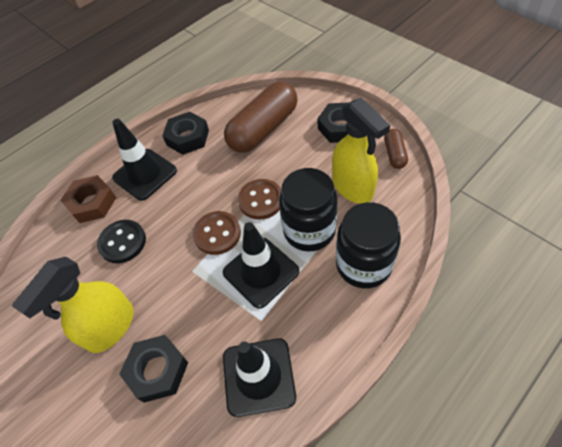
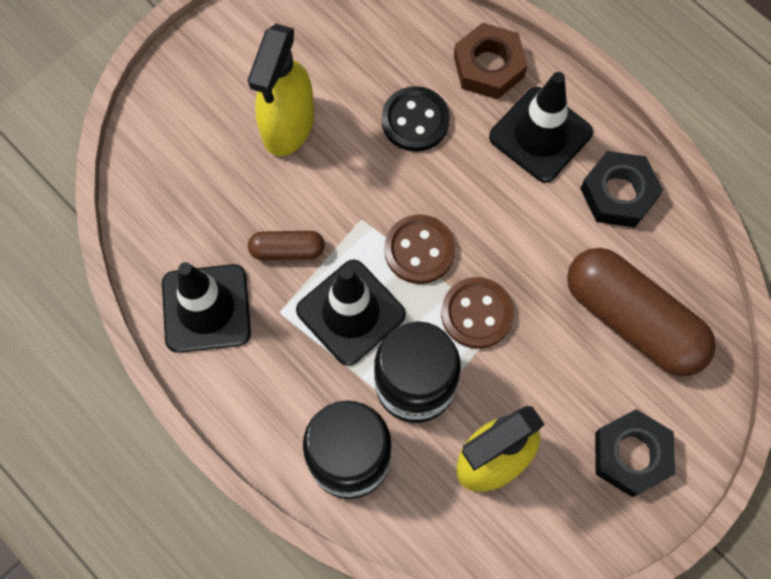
camera: 85 degrees right, 15 degrees up
(110, 327) = (288, 125): yellow spray bottle -> yellow spray bottle turned 105 degrees counterclockwise
(157, 370) = (227, 188): black nut -> none
(394, 154) = (561, 542): brown capsule -> brown capsule (287, 250)

